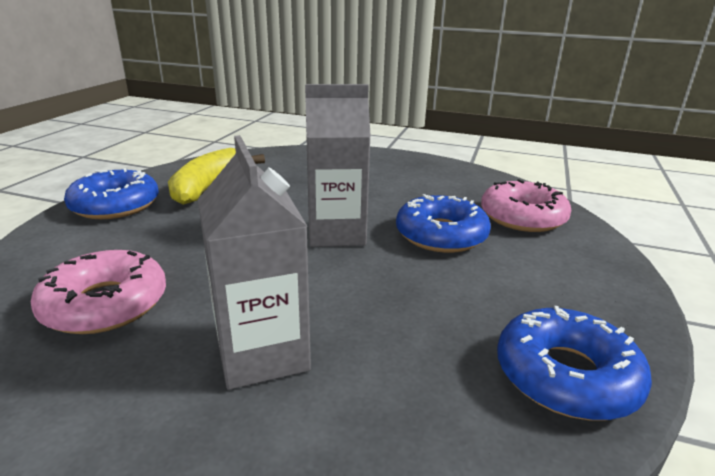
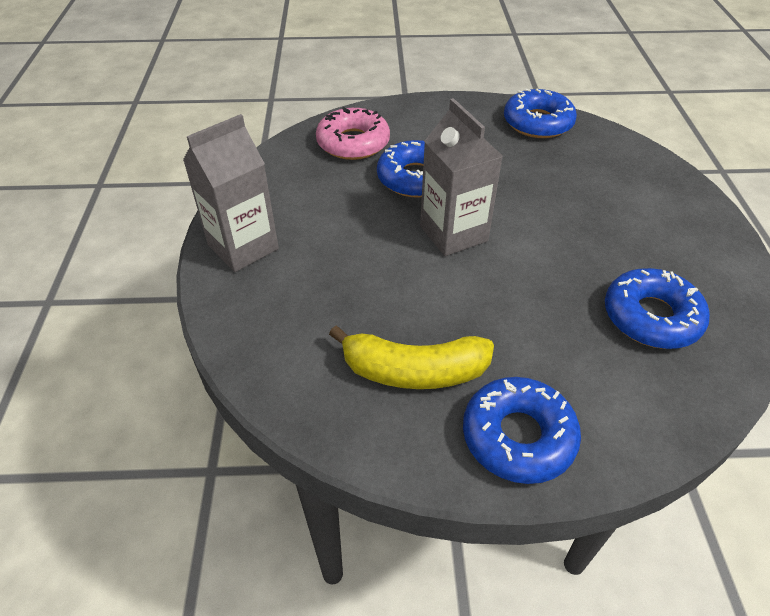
camera: 110 degrees left, 20 degrees up
(105, 304) = (651, 317): pink donut -> blue donut
(262, 353) = (618, 220): grey carton -> grey carton (243, 247)

